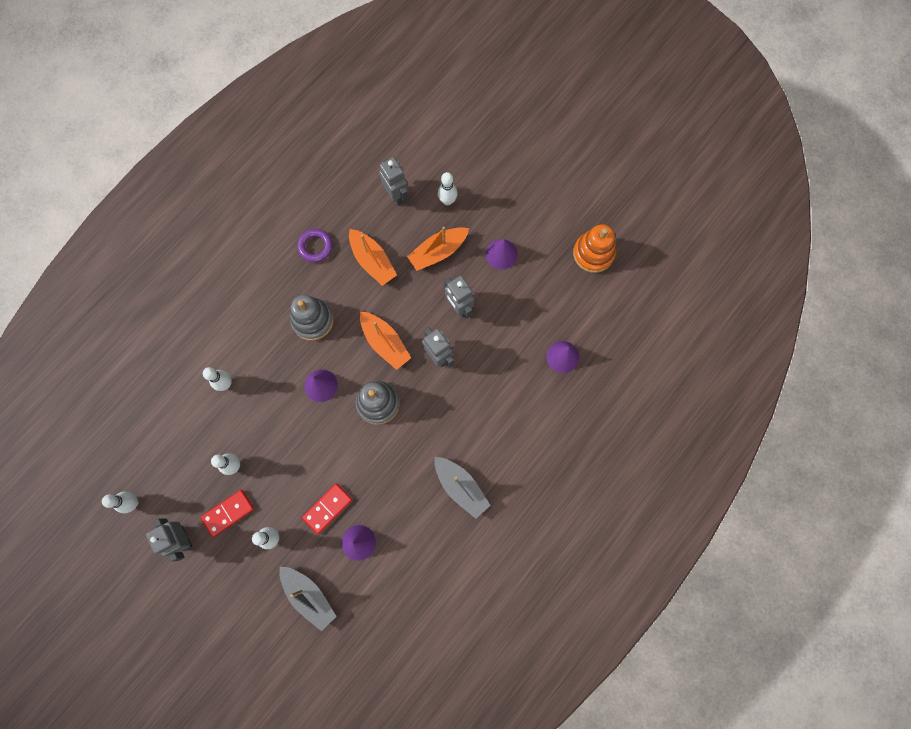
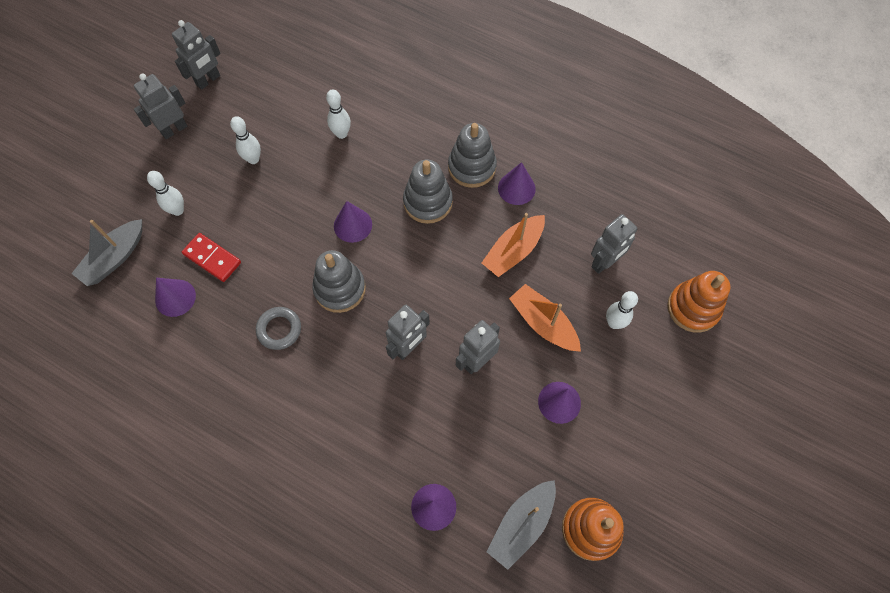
camera: 80 degrees right, 10 degrees down
(133, 503) = (208, 80): white bowling pin -> grey robot
(228, 513) = (202, 164): red domino -> none
(287, 278) = (472, 167): none -> grey stacking toy
(315, 246) = (516, 188): purple ring -> purple cone
(385, 343) = (414, 283): orange boat -> none
(404, 456) = (279, 329): none -> grey ring
(446, 142) = (693, 308): none -> orange stacking toy
(460, 487) = (246, 401): grey boat -> grey boat (521, 524)

